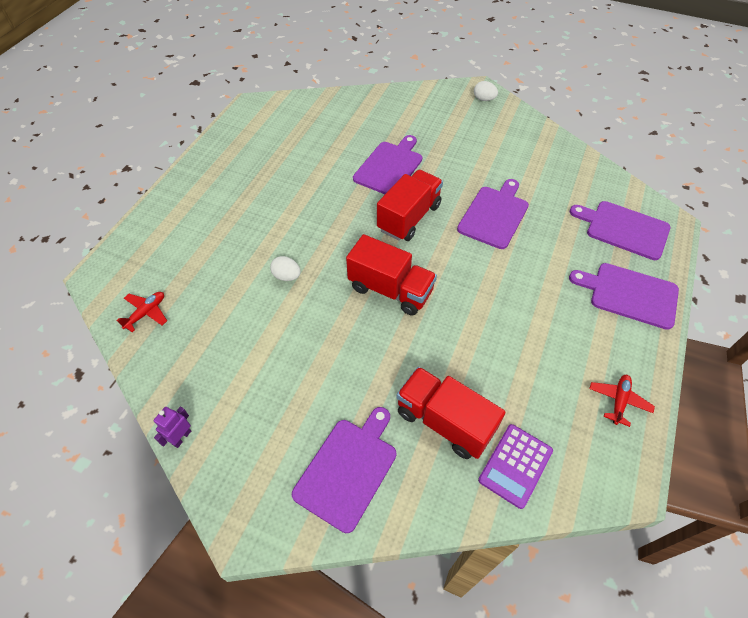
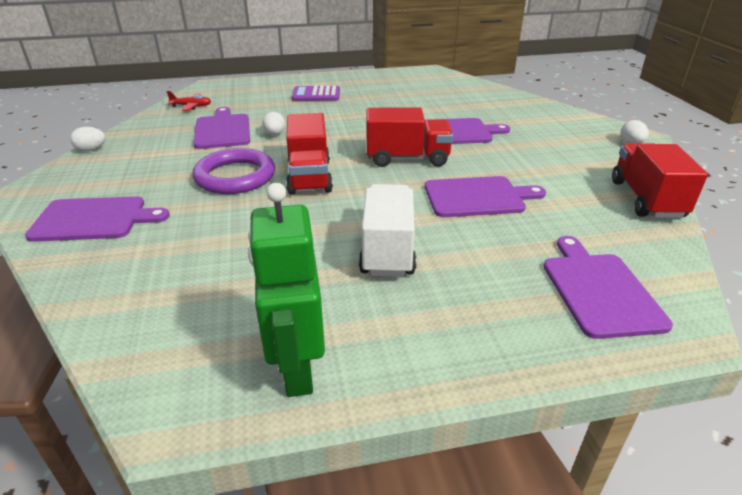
camera: 55 degrees right, 20 degrees down
(181, 437) = (91, 150): purple robot -> white egg
(349, 338) = (235, 176): none -> purple ring
(444, 421) = (176, 250): red truck -> red truck (646, 199)
(515, 465) = (146, 311): purple calculator -> purple calculator (316, 94)
(526, 297) = (387, 249): none -> white truck
(618, 401) = (296, 369): red plane -> green robot
(629, 294) = (489, 328): purple cutting board -> purple cutting board (222, 130)

